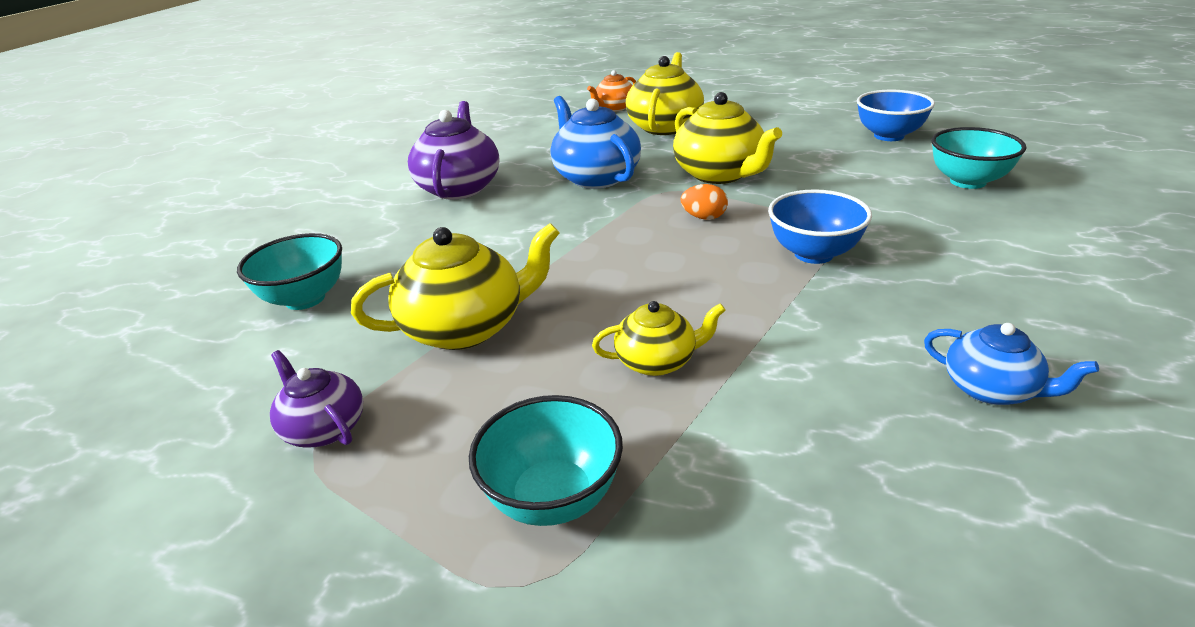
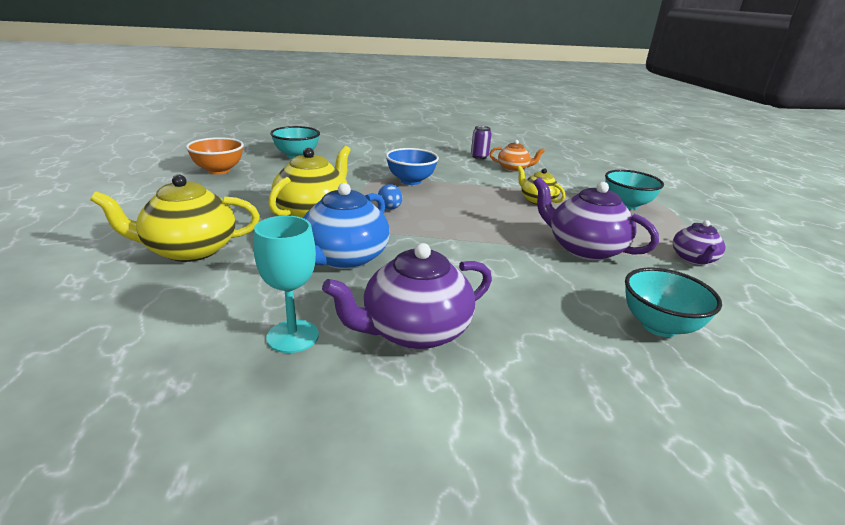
camera: 125 degrees left, 5 degrees down
(466, 327) = (584, 249): yellow teapot -> purple teapot
(506, 152) = (293, 336): none -> turquoise goblet
(614, 108) = (99, 297): orange teapot -> orange teapot (513, 168)
(704, 217) = (390, 208): orange egg -> blue egg
(889, 136) = (219, 171): blue bowl -> orange bowl
(991, 389) = (479, 157): blue teapot -> purple can

